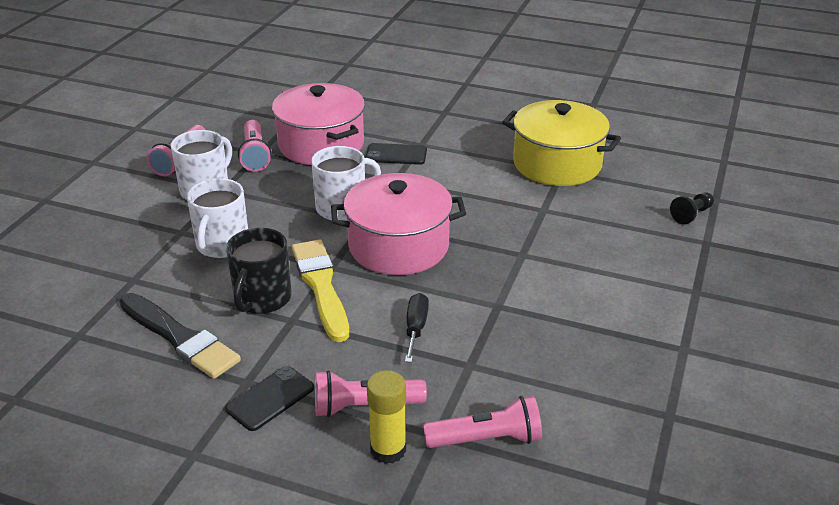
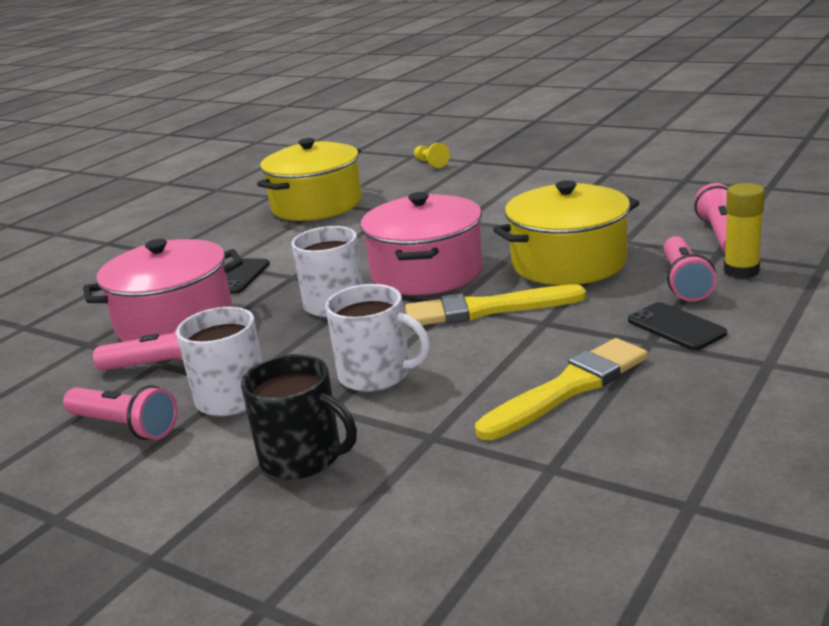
camera: 75 degrees left, 10 degrees down
(180, 338) = (568, 388): black brush -> yellow brush
(262, 298) = (500, 341): black mug -> black mug (302, 457)
(416, 328) = (568, 262): black screwdriver -> yellow pot
(691, 214) = (431, 163): black pawn -> yellow pawn

